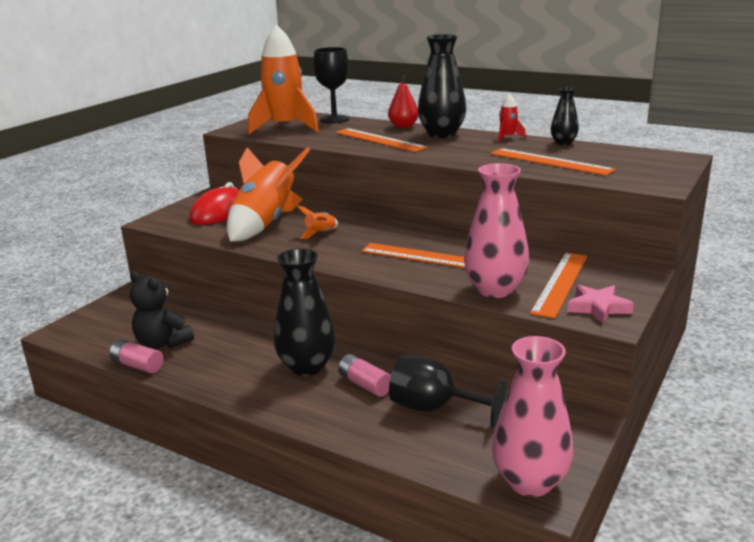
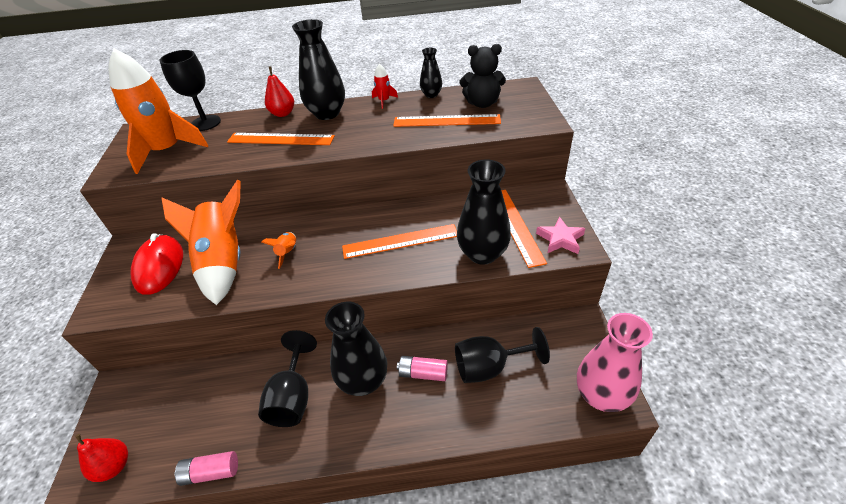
camera: 35 degrees left, 20 degrees up
(86, 333) = (114, 466): none -> red pear
(162, 343) = (210, 431): black teddy bear -> black teddy bear (482, 103)
(241, 351) = (293, 397): none -> black goblet
(495, 290) = (482, 254): pink vase -> black vase

